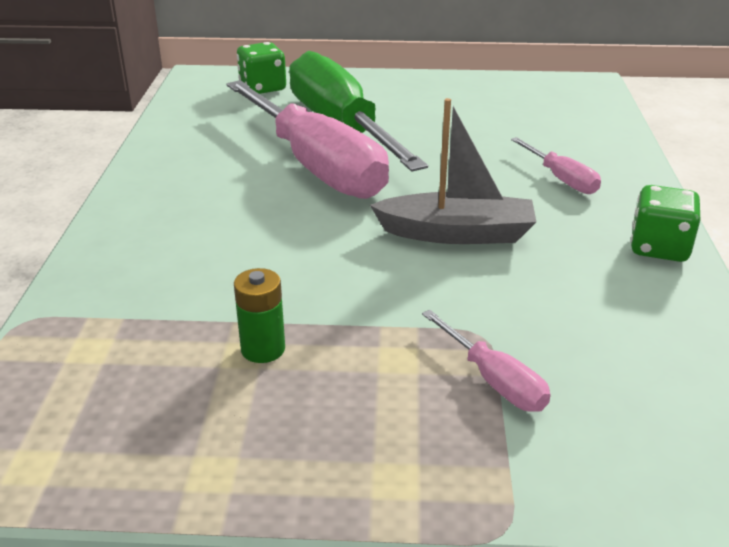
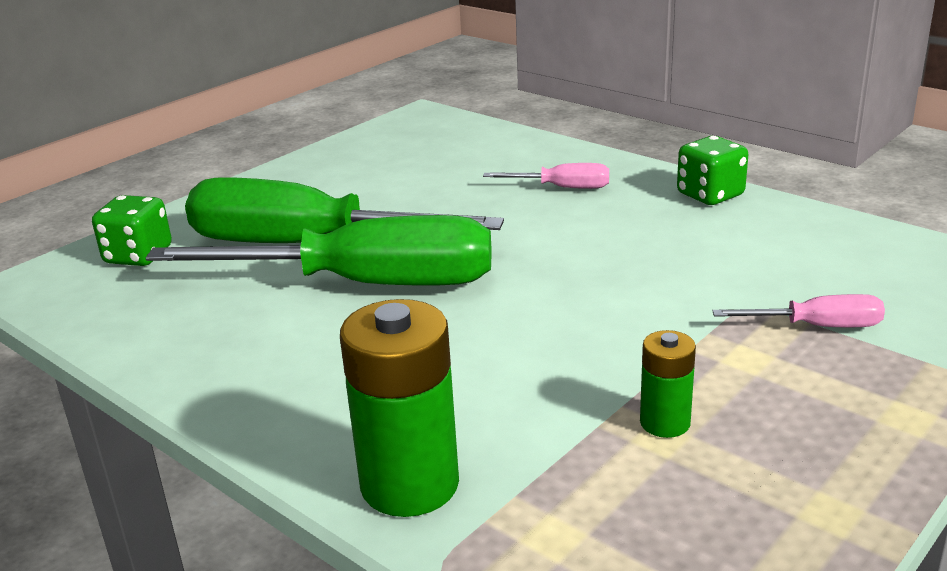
camera: 50 degrees left, 5 degrees down
(104, 274) = (410, 484): none -> green battery
(316, 165) = (365, 284): pink screwdriver -> green screwdriver
(457, 233) = (588, 262): grey boat -> none

